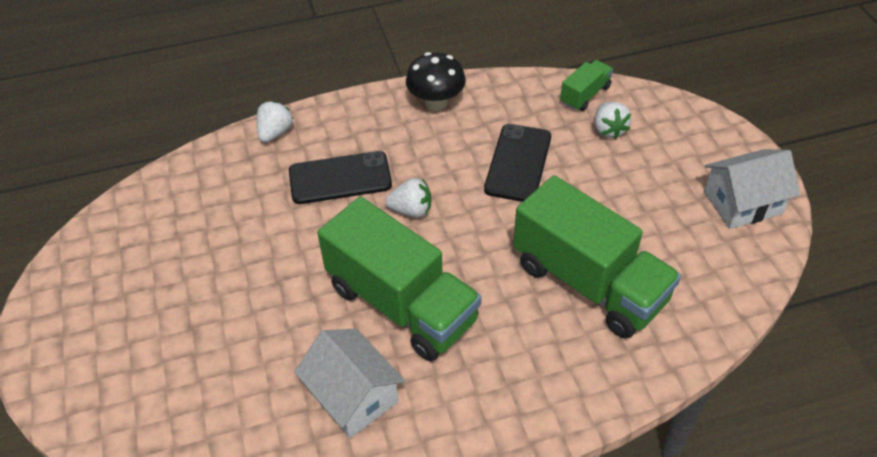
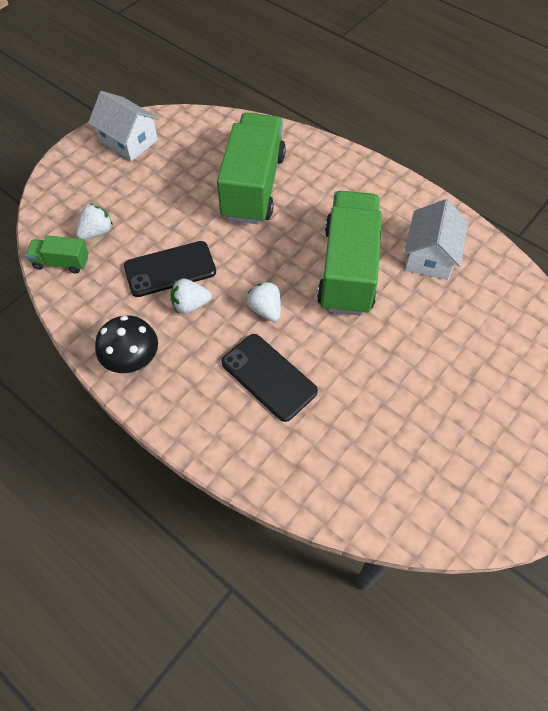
camera: 125 degrees left, 10 degrees up
(275, 133) = (253, 466): white strawberry -> white strawberry (190, 305)

